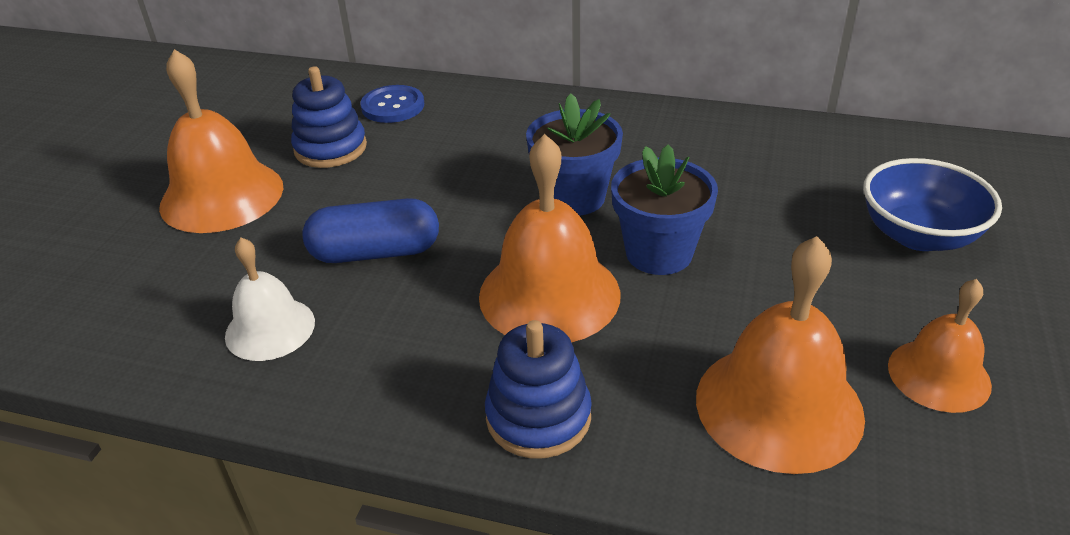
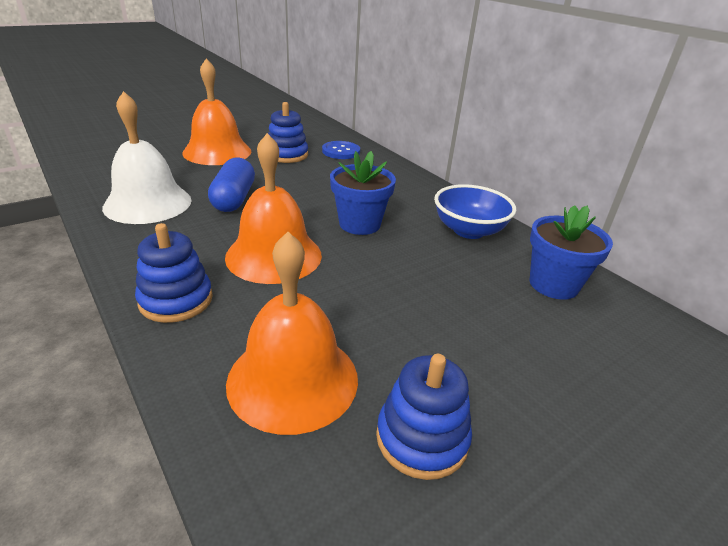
camera: 35 degrees right, 5 degrees down
(270, 328) = (148, 203): white bell -> white bell, size x1.65
(375, 252) = (234, 199): blue capsule -> blue capsule turned 60 degrees clockwise
(659, 253) = (359, 270): blue flower pot -> blue flower pot (553, 284)
(918, 235) = (546, 355): blue bowl -> blue bowl (469, 230)
(939, 375) = (422, 438): orange bell -> blue stacking toy

